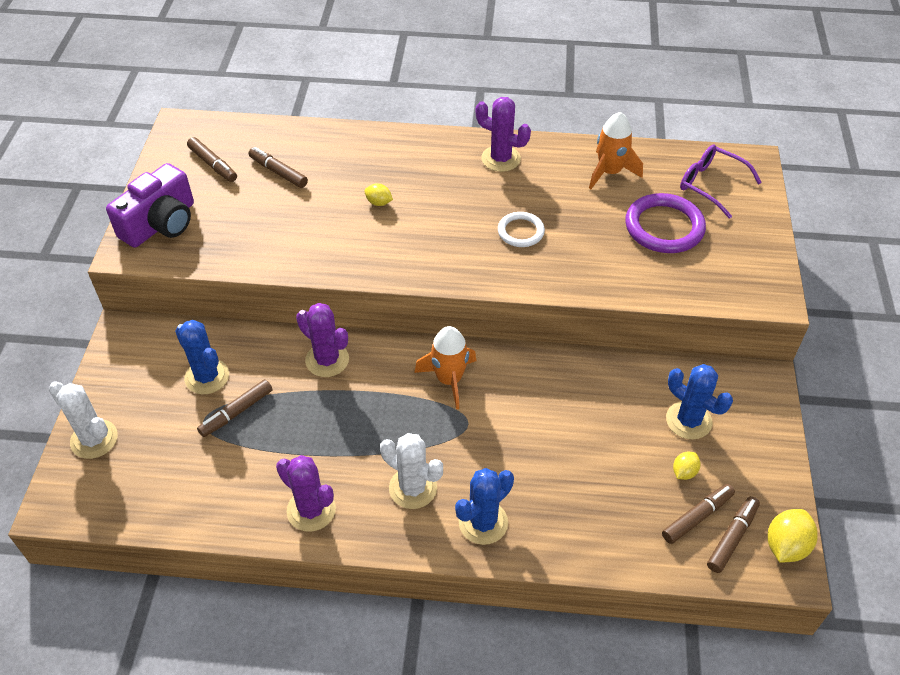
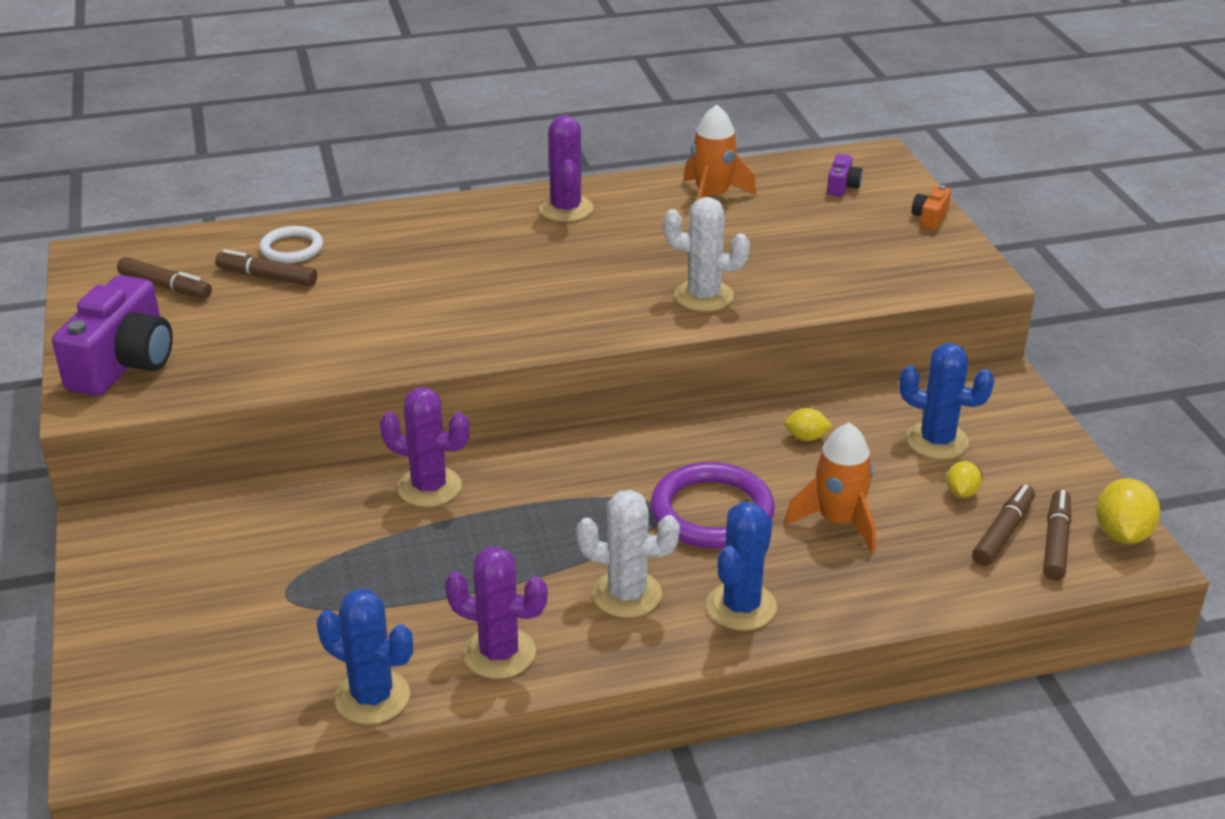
camera: 20 degrees left, 15 degrees down
(94, 439) = (127, 656): white cactus -> white cactus (703, 296)
(207, 377) = (263, 545): blue cactus -> blue cactus (372, 697)
(237, 412) = (330, 573): brown marker -> none
(379, 202) = (428, 282): yellow lemon -> yellow lemon (806, 437)
(449, 379) = (610, 470): orange rocket -> orange rocket (838, 521)
(501, 159) = (566, 209): purple cactus -> purple cactus turned 75 degrees clockwise
(520, 232) = (635, 275): white ring -> white ring (292, 248)
(664, 227) = (811, 236): purple ring -> purple ring (712, 512)
(710, 185) = (842, 186): purple glasses -> purple camera
(763, 231) = (930, 218): none -> orange camera

